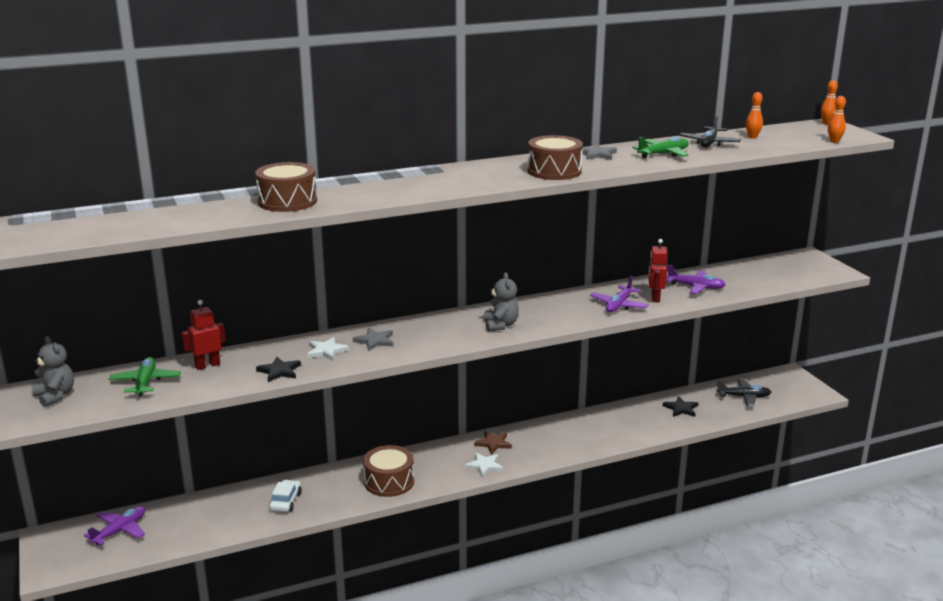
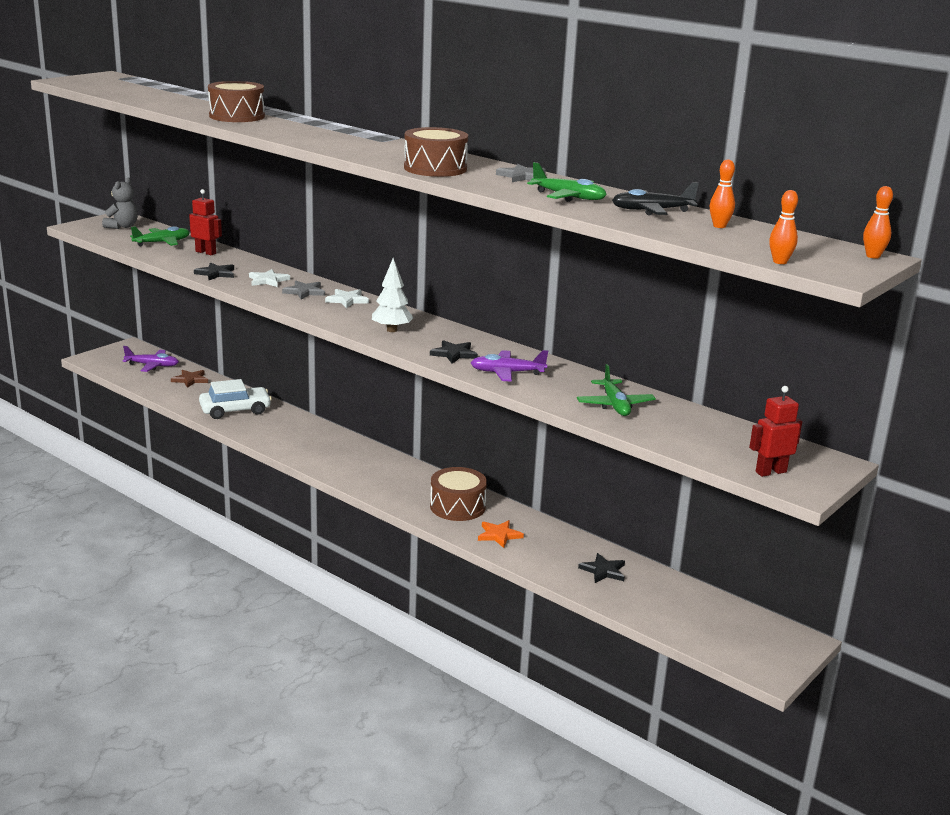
camera: 60 degrees right, 0 degrees up
(286, 501) = (235, 410): white car -> white car, size x1.59
(389, 482) = (300, 443): brown drum -> brown drum (457, 506)
(484, 466) = (367, 480): white star -> white star (347, 300)
(493, 443) = (412, 476): brown star -> brown star (190, 380)
(500, 325) = (392, 330): grey teddy bear -> white tree
(569, 314) = (454, 354): none -> black star
(610, 433) = (499, 535): none -> orange star
(655, 298) = (552, 388): red robot -> red robot (770, 472)
(696, 287) = (615, 405): purple plane -> green plane
(744, 397) = (686, 611): black plane -> none

